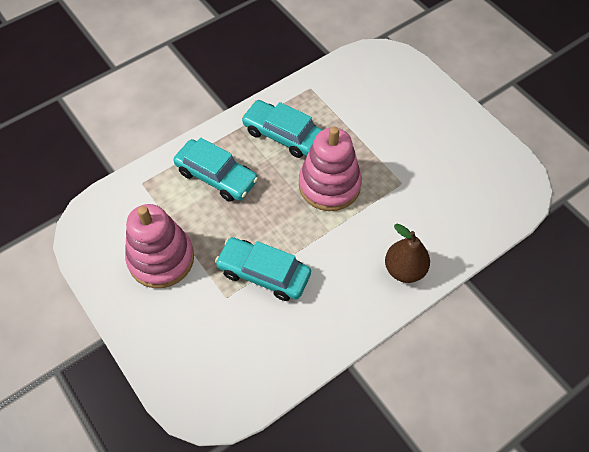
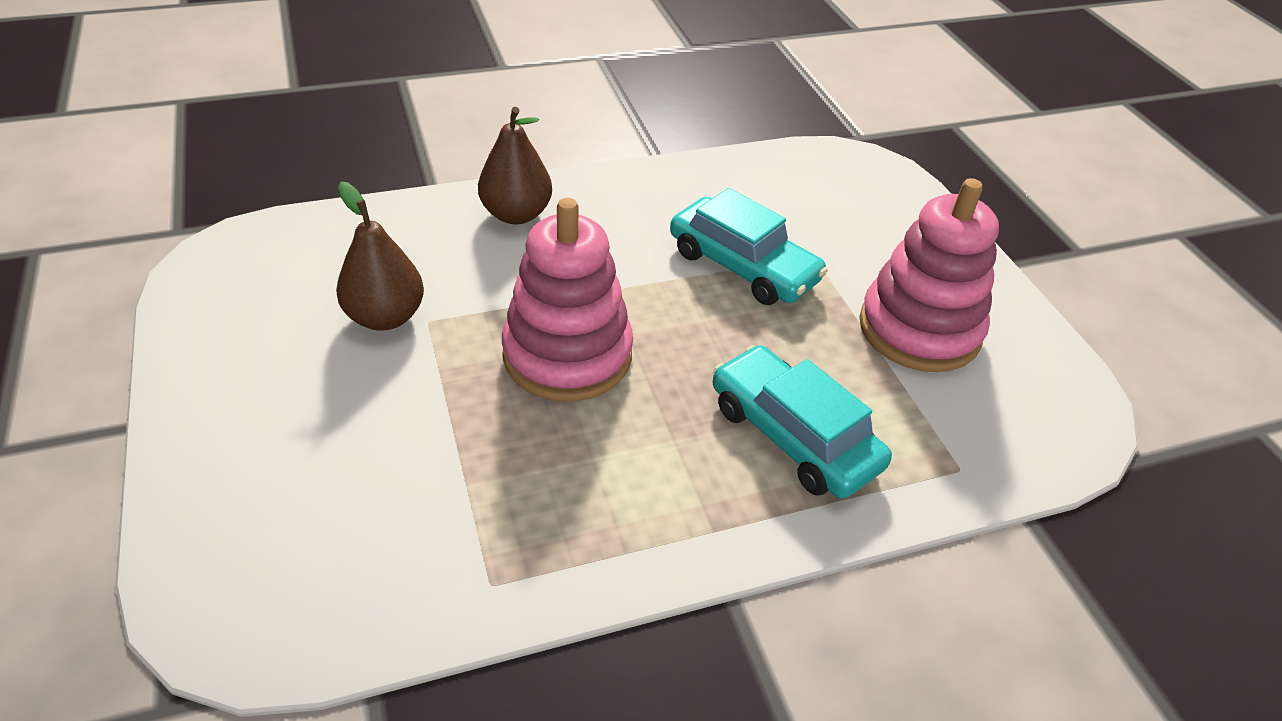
camera: 165 degrees left, 15 degrees down
(283, 135) = (616, 481): turquoise car -> none
(422, 178) = (385, 317): none -> brown pear

